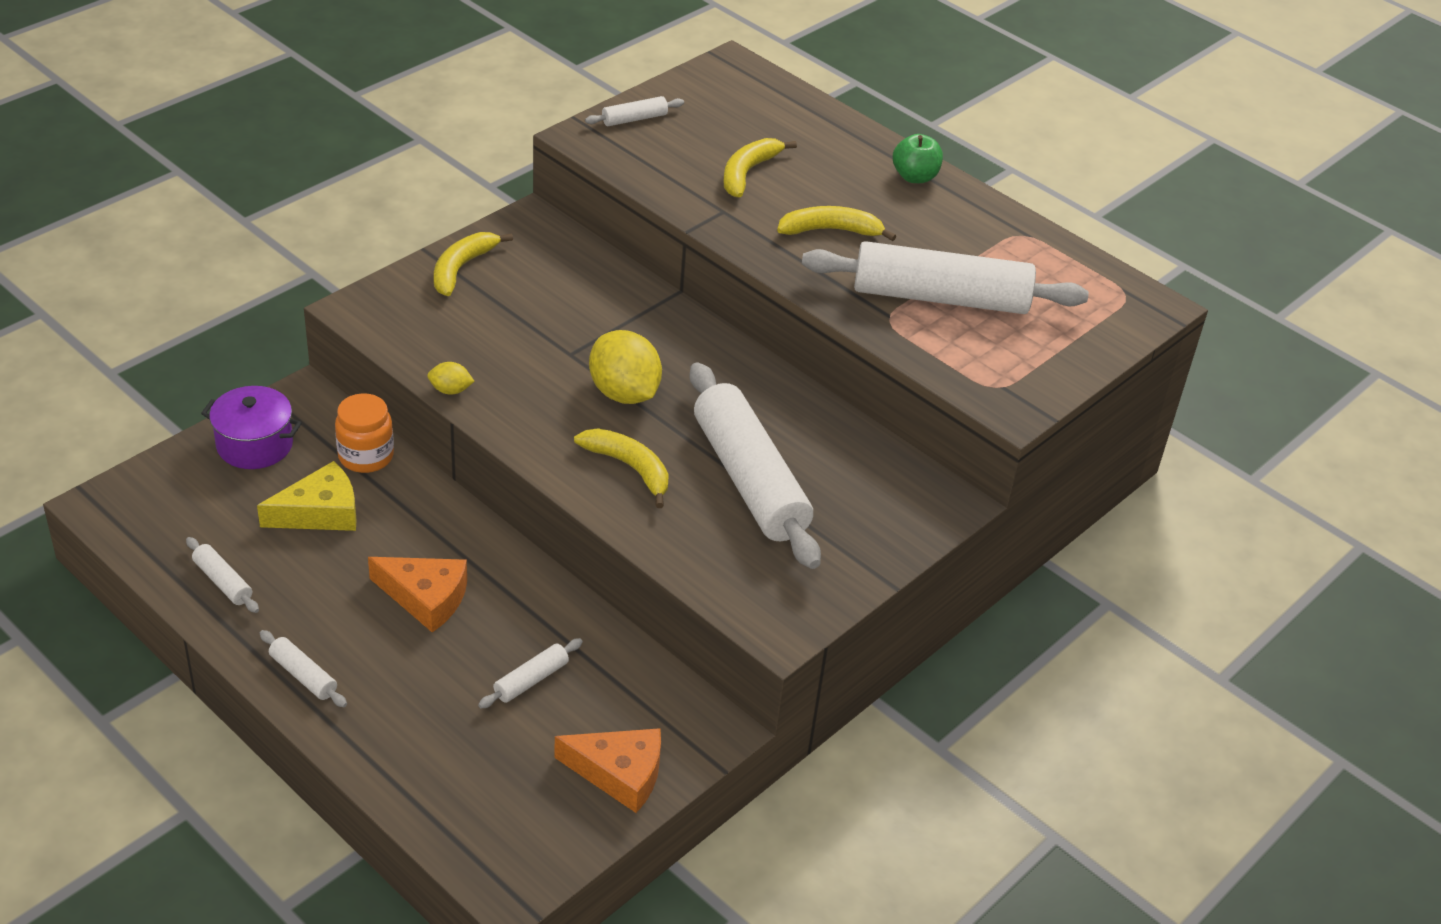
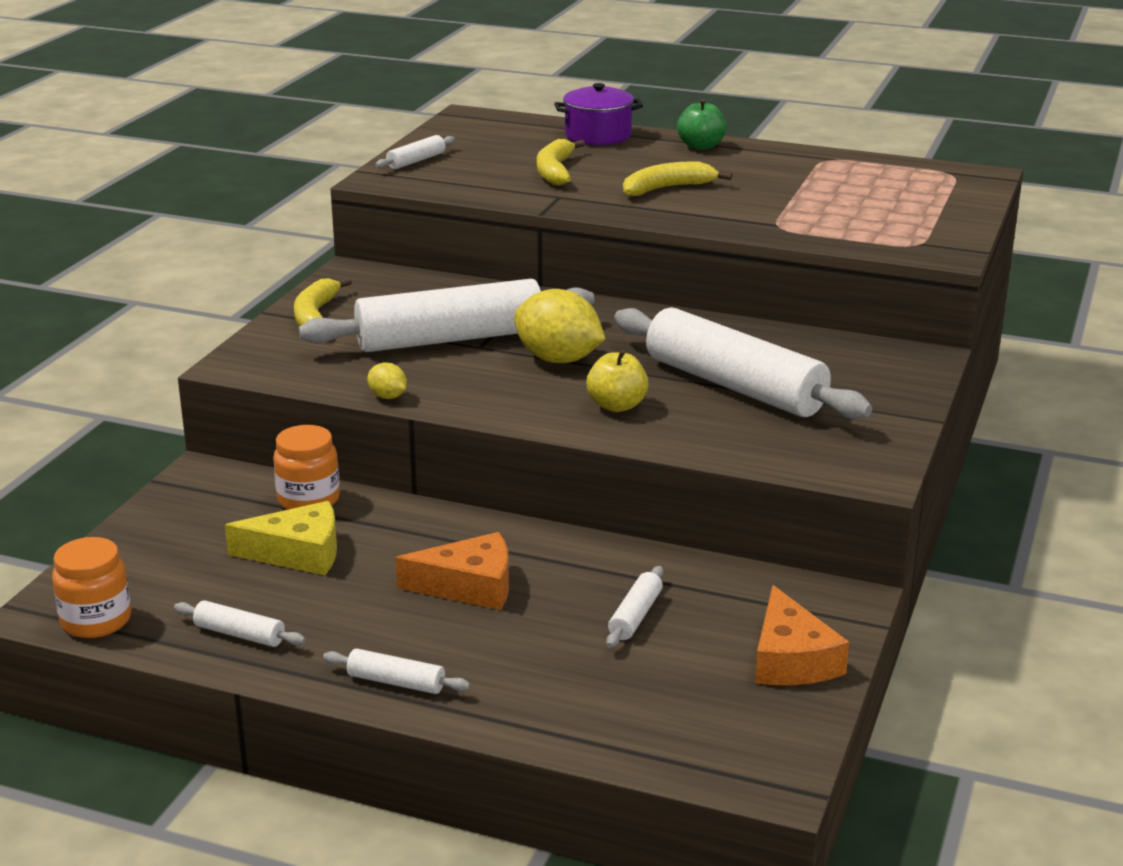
camera: 20 degrees left, 15 degrees down
(130, 528) = (96, 621): none -> orange jar
(254, 445) = (181, 522): purple pot -> purple pot (598, 135)
(320, 512) = (298, 553): yellow cheese -> yellow cheese turned 45 degrees clockwise
(450, 390) = (388, 397): yellow lemon -> yellow lemon turned 60 degrees clockwise
(619, 774) = (791, 659): orange cheese -> orange cheese turned 90 degrees clockwise
(630, 468) = (617, 406): yellow banana -> yellow apple
(940, 298) = (806, 206): white rolling pin -> white rolling pin (450, 339)

